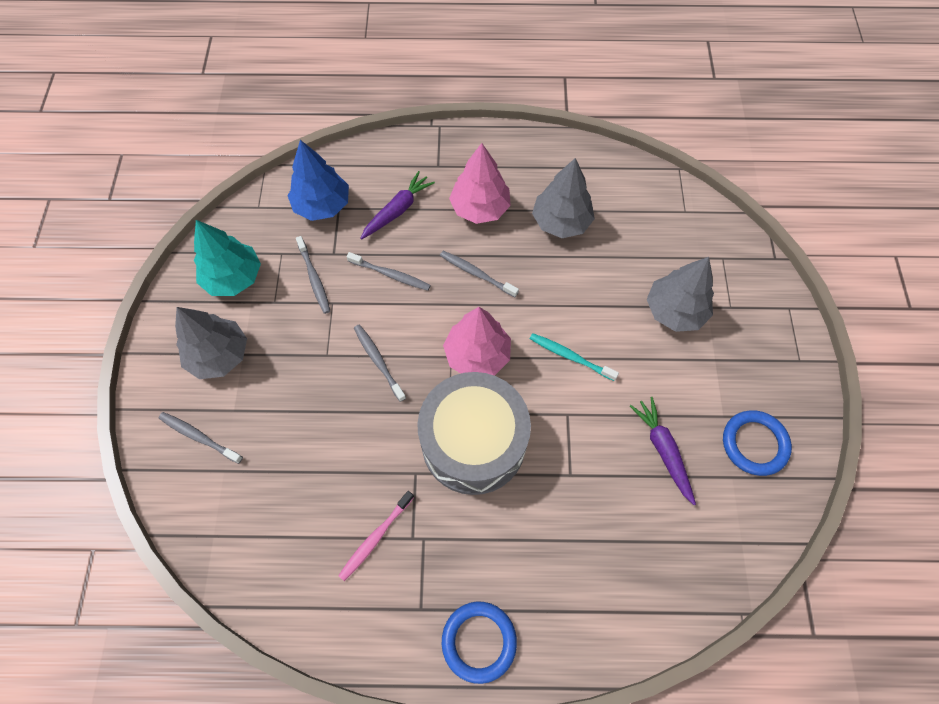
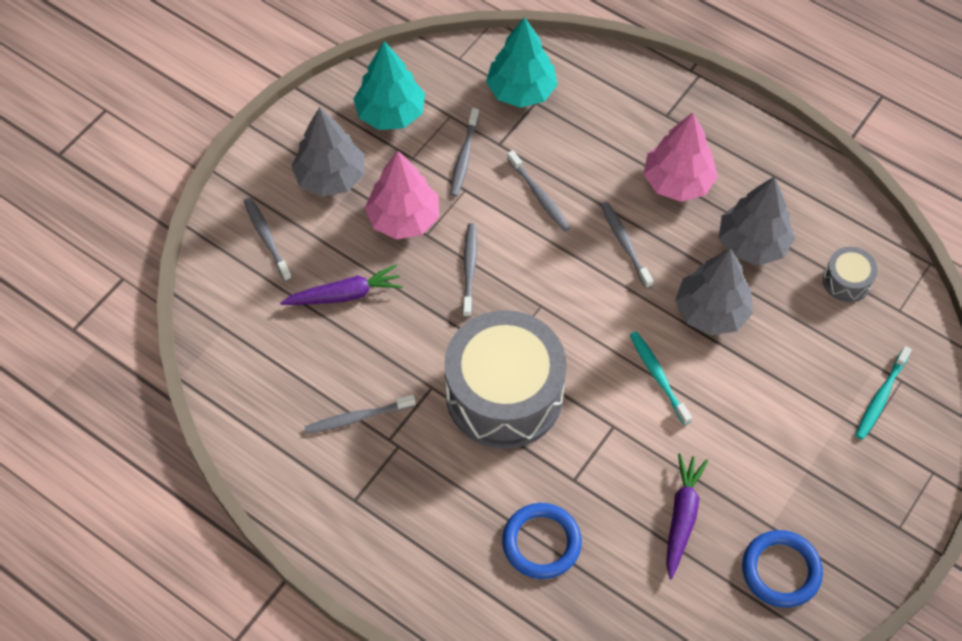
camera: 35 degrees right, 5 degrees down
(322, 205) = (521, 91): blue tree -> turquoise tree
(375, 538) = (357, 418): pink toothbrush -> grey toothbrush
(397, 210) = (591, 137): purple carrot -> purple carrot (344, 295)
(477, 355) = (567, 320): pink tree -> pink tree (403, 219)
(479, 641) = (385, 559): blue ring -> blue ring (541, 542)
(639, 211) = (846, 281): none -> grey drum
(674, 311) = (803, 399): grey tree -> grey tree (711, 311)
(719, 277) = (880, 397): none -> turquoise toothbrush

